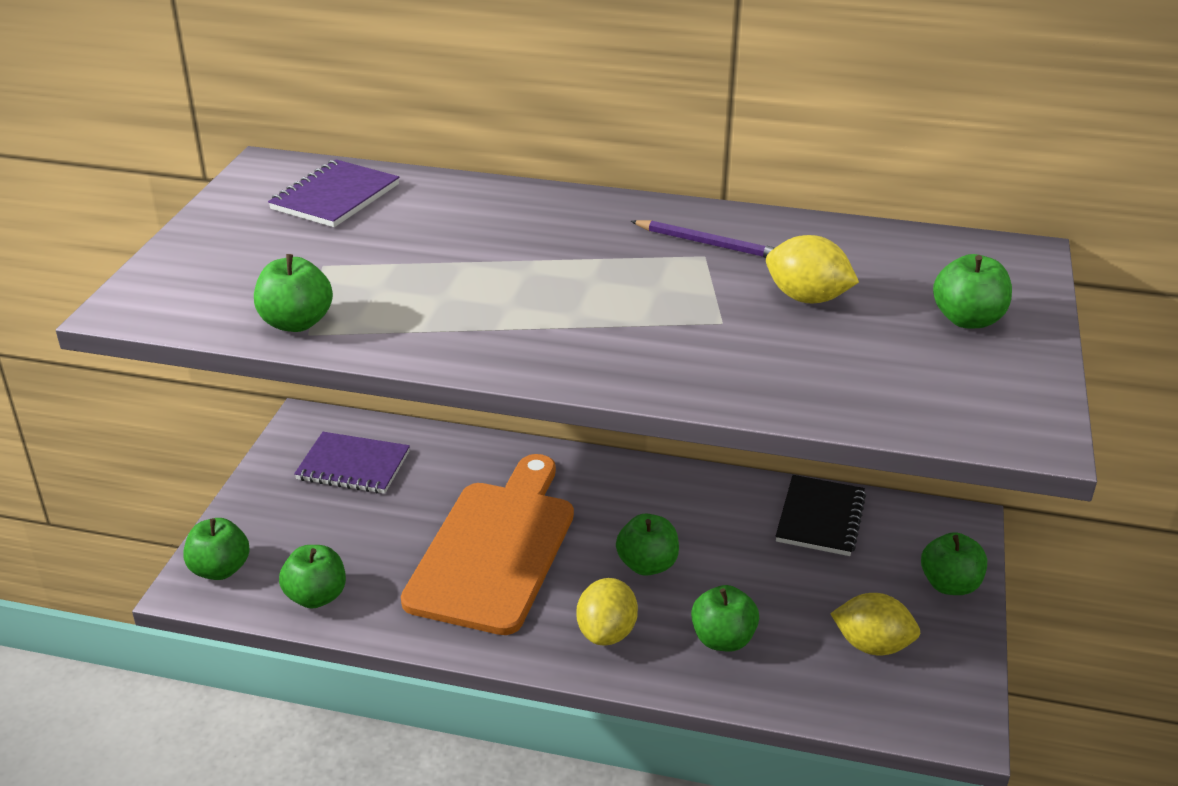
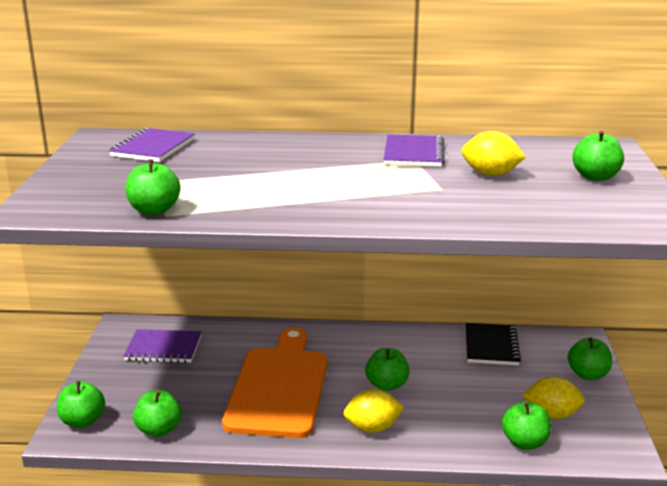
camera: 10 degrees left, 10 degrees down
(606, 632) = (372, 428): yellow lemon -> yellow lemon turned 75 degrees clockwise
(708, 244) = (413, 153): purple pencil -> purple notebook
(723, 639) = (453, 422): green apple -> green apple (524, 442)

